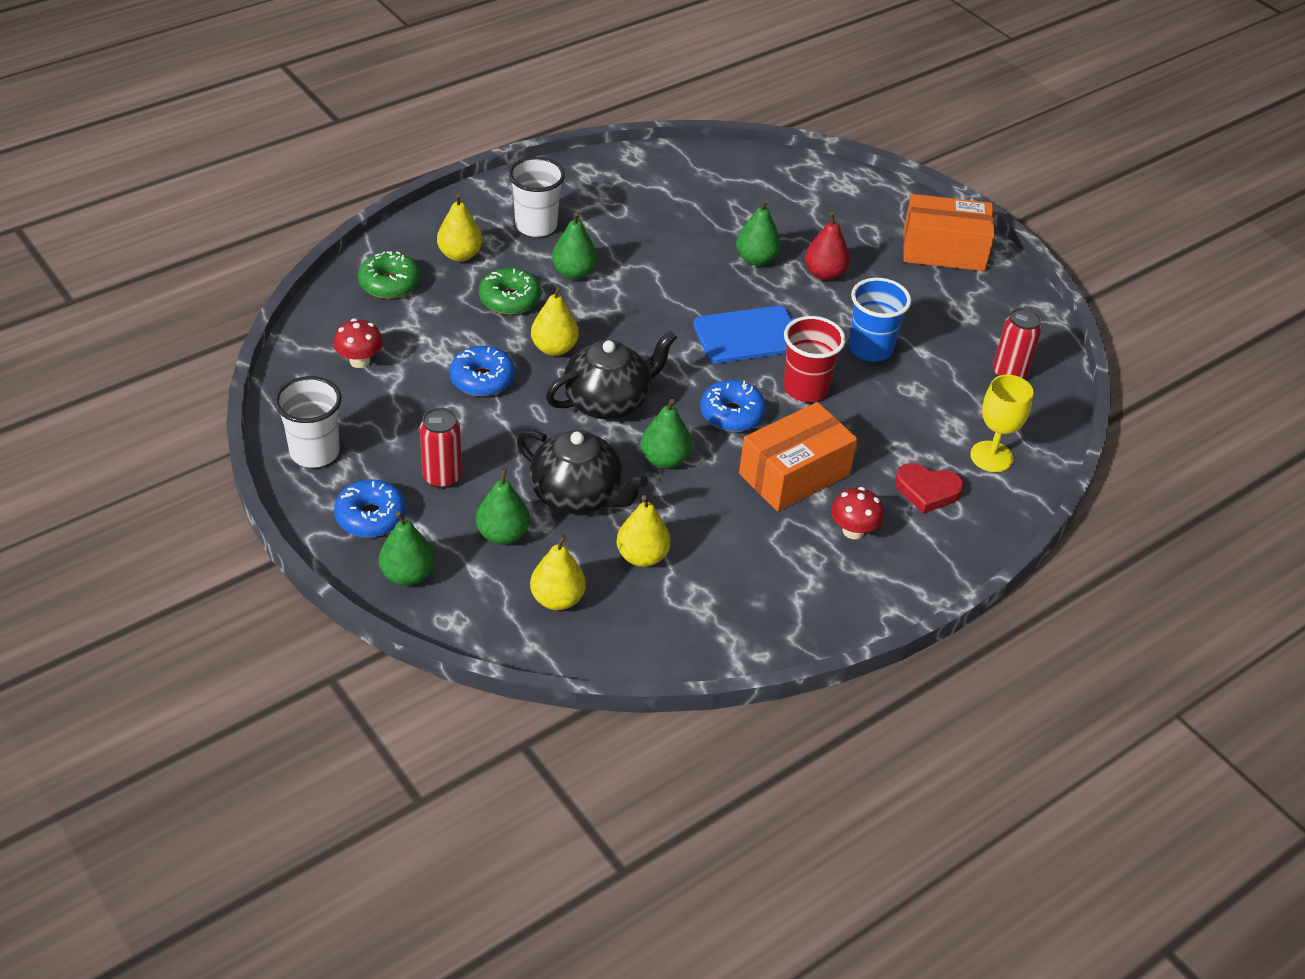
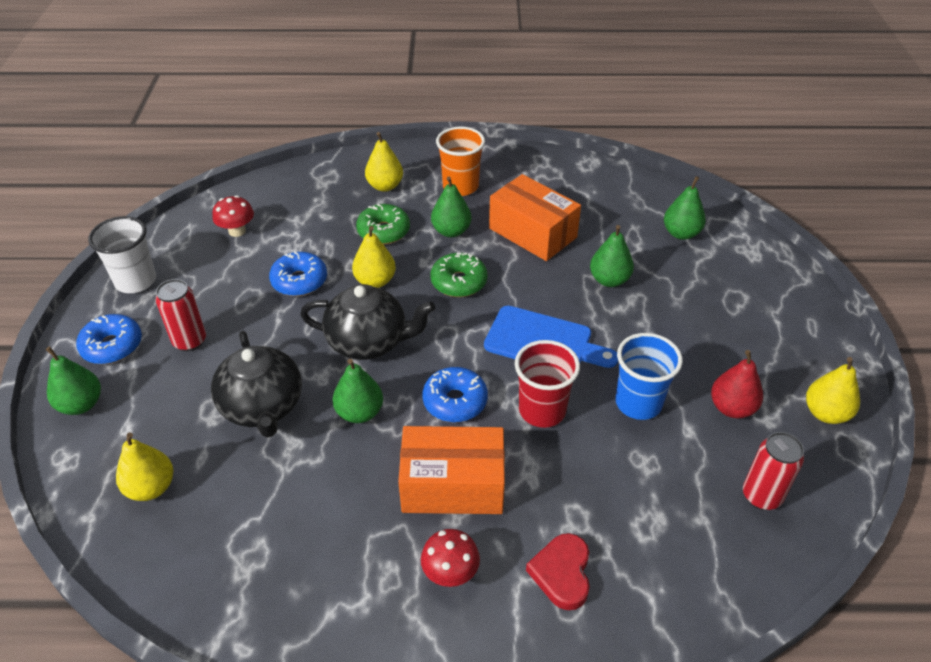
camera: 40 degrees right, 0 degrees up
(389, 284) = (316, 187): green donut -> green donut (459, 282)
(503, 534) = (176, 409): green pear -> green pear (681, 233)
(536, 226) = (460, 186): white cup -> orange cup
(642, 556) = (251, 488): yellow pear -> yellow pear (825, 413)
(824, 274) = (659, 317): red pear -> red pear (731, 408)
(927, 491) = (562, 573): red heart -> red heart turned 45 degrees clockwise
(943, 250) = (798, 344): orange box -> orange box (532, 233)
(991, 456) = (663, 574): yellow goblet -> none

